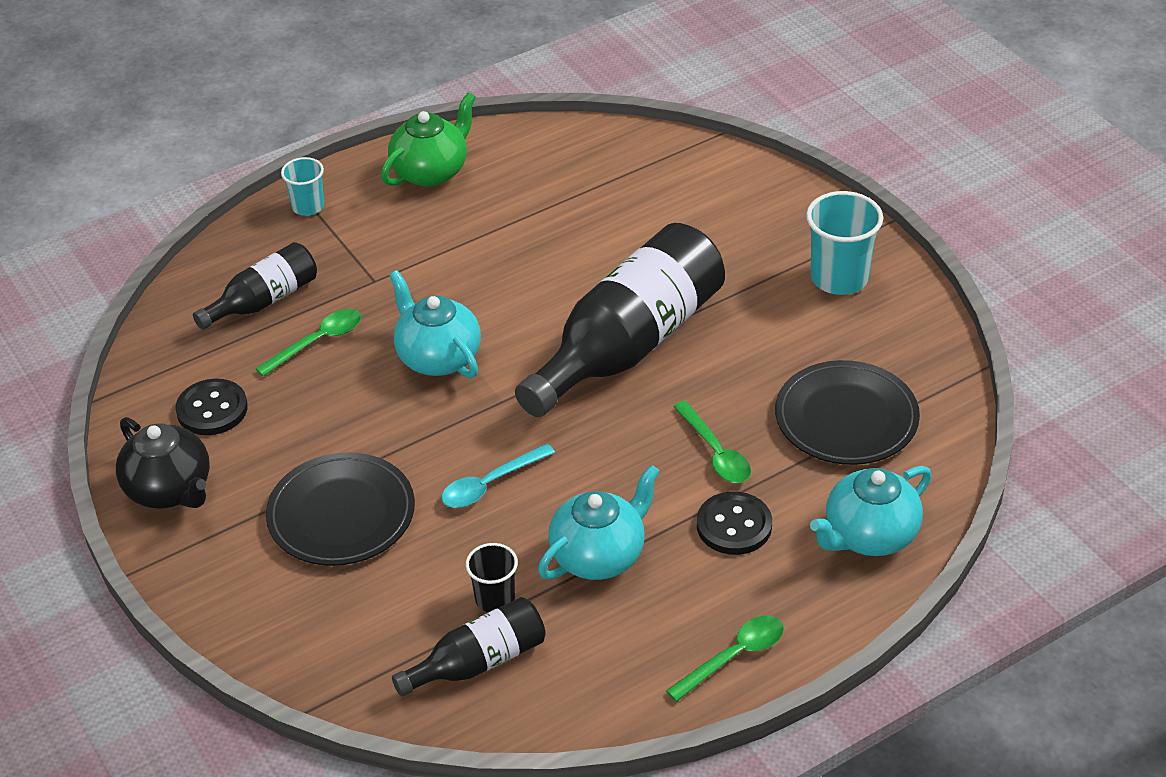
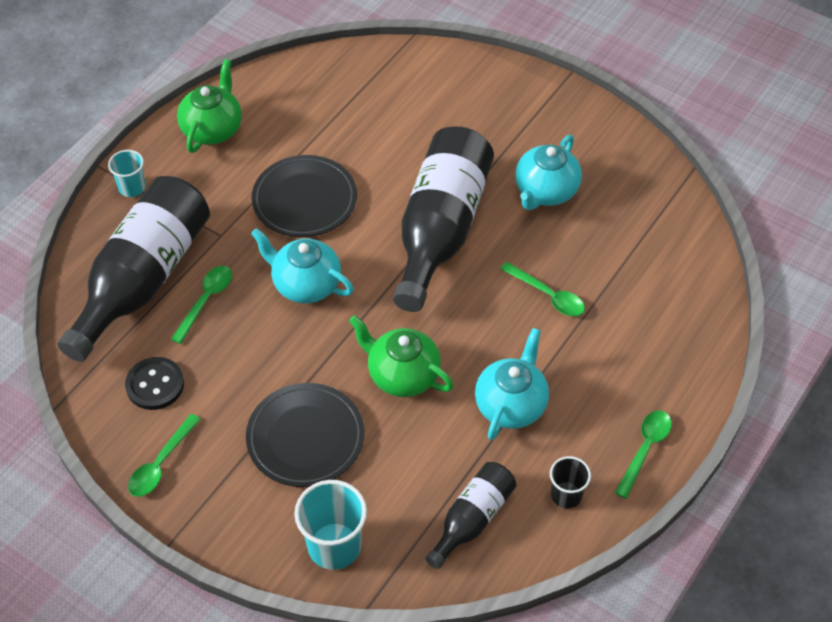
camera: 25 degrees left, 10 degrees up
(170, 490) = (161, 463): black teapot -> green spoon
(264, 301) = (143, 279): black bottle -> black bottle, size x1.93
(490, 484) = (402, 375): turquoise spoon -> green teapot
(495, 599) = (456, 465): black cup -> black cup (566, 495)
(734, 525) = (591, 348): black button -> none
(839, 278) = (559, 129): turquoise cup -> turquoise cup (334, 546)
(846, 418) = (622, 239): black plate -> black plate (304, 200)
(869, 535) = (685, 325): turquoise teapot -> turquoise teapot (545, 191)

